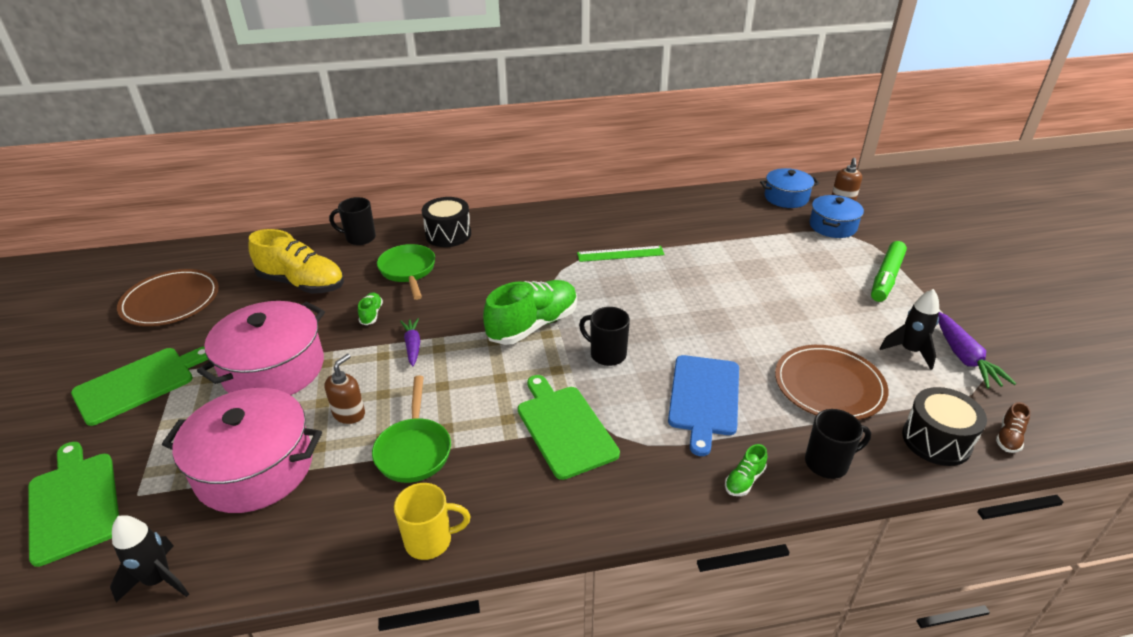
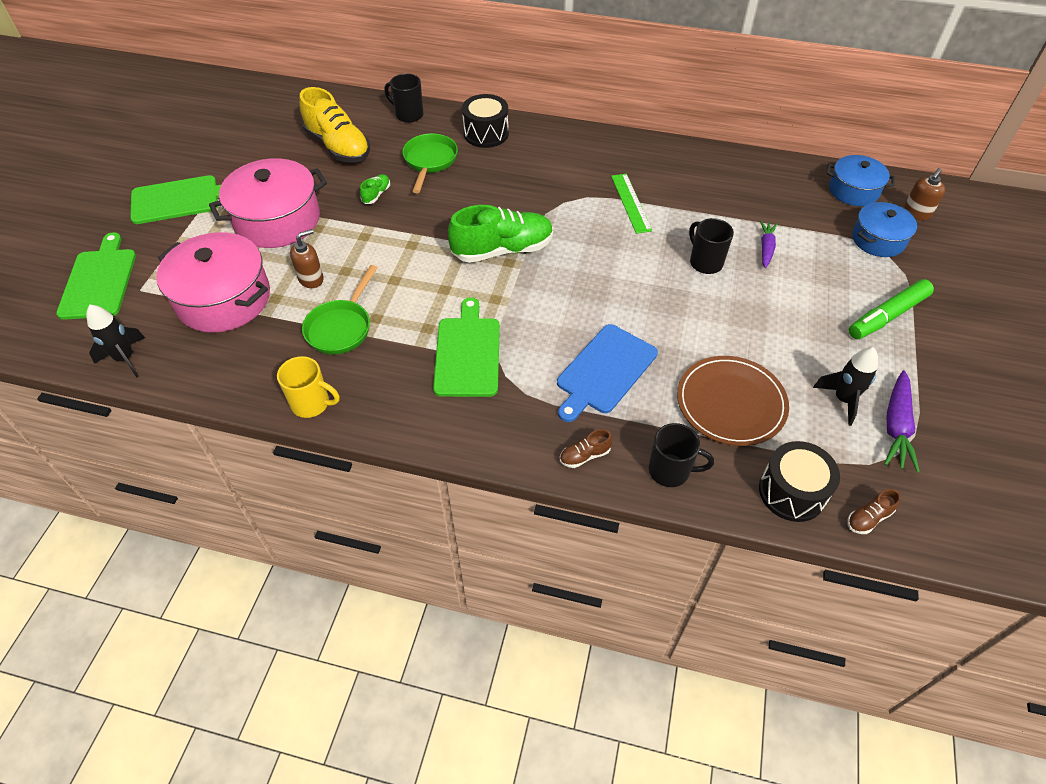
camera: 25 degrees right, 15 degrees up
(170, 301) = (233, 132): brown plate -> none
(412, 346) = (392, 235): purple carrot -> purple carrot (766, 248)
(607, 354) = (548, 300): black mug -> black mug (705, 262)
(620, 254) = (631, 203): green ruler -> green ruler turned 60 degrees clockwise
(744, 480) = (585, 455): green shoe -> brown shoe

